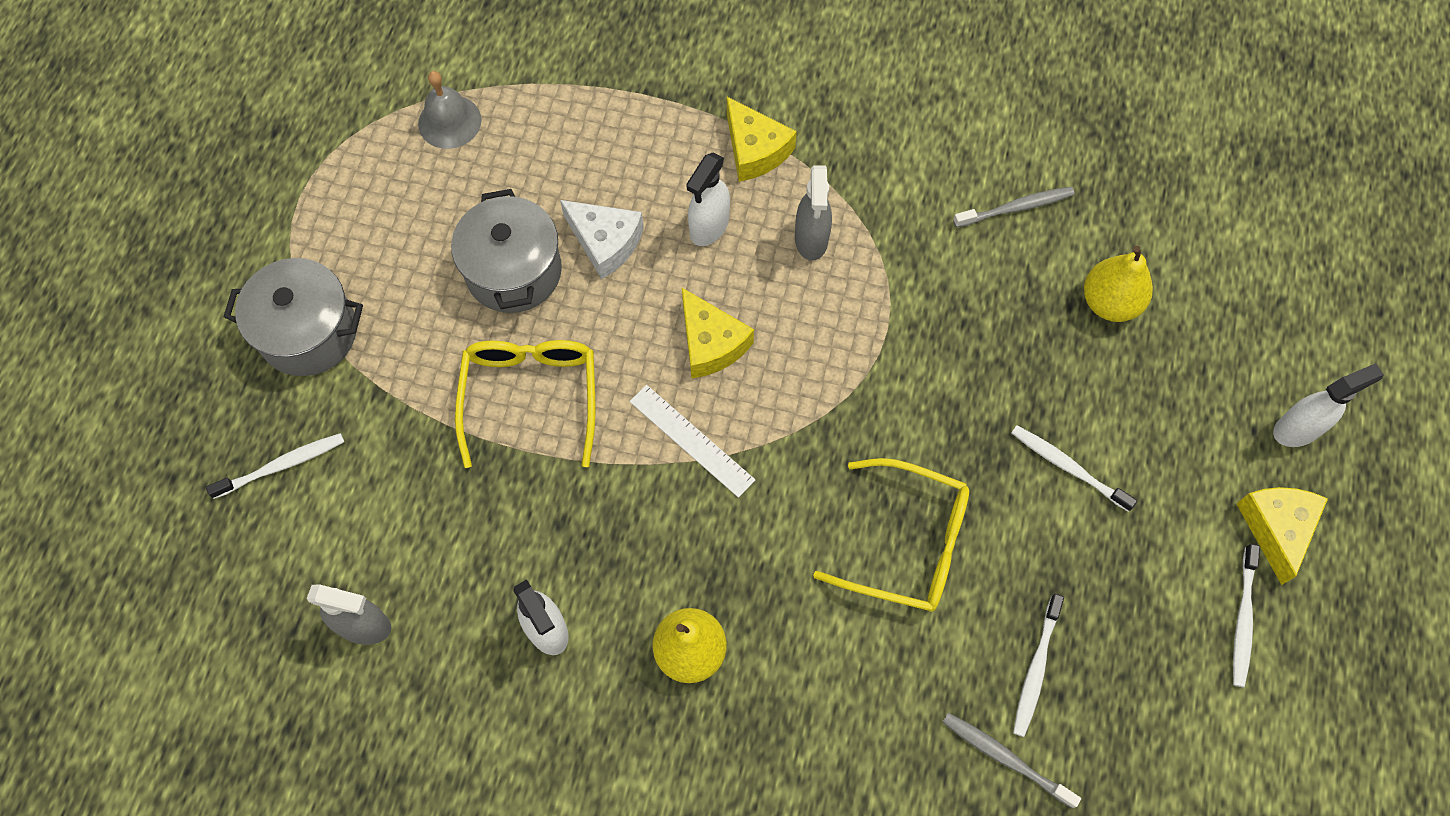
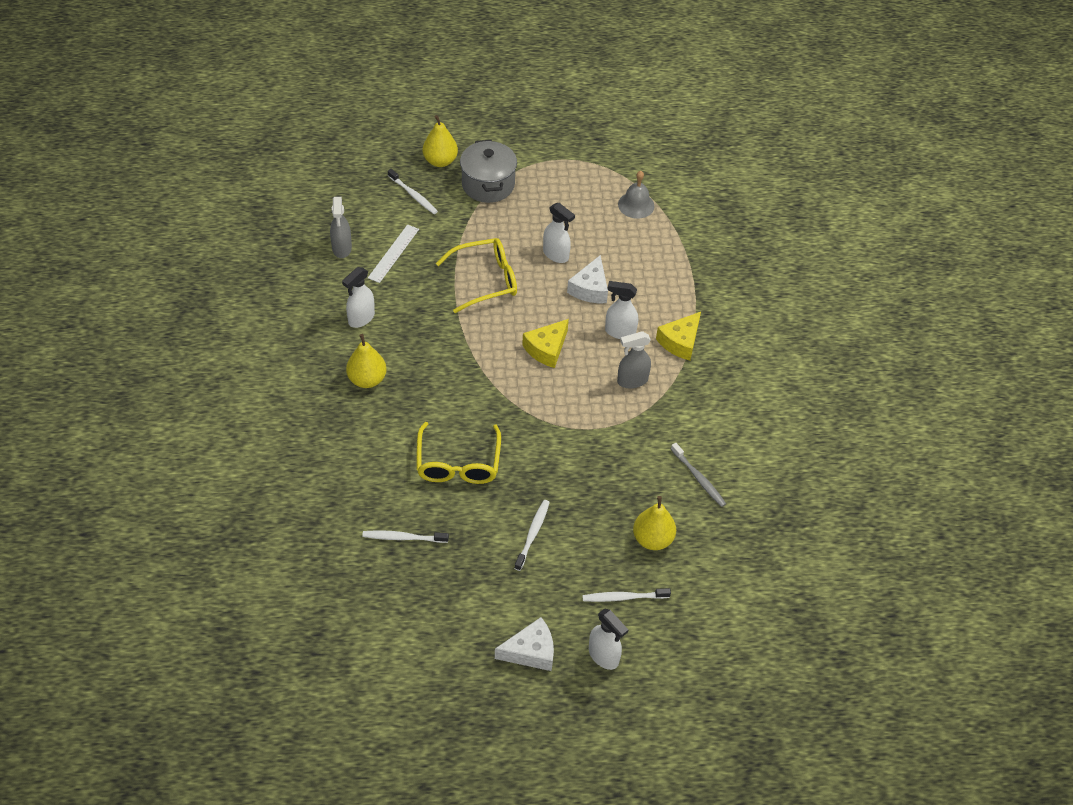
camera: 70 degrees right, 15 degrees down
(215, 397) = (440, 161): none -> yellow pear
(513, 271) = (556, 255): grey pot -> white spray bottle
(691, 440) = (485, 353): white ruler -> white ruler (393, 253)
(1005, 758) = (348, 531): grey toothbrush -> none
(1242, 620) = (465, 640): white toothbrush -> white toothbrush (623, 597)
(1276, 528) = (531, 651): yellow cheese -> white cheese

